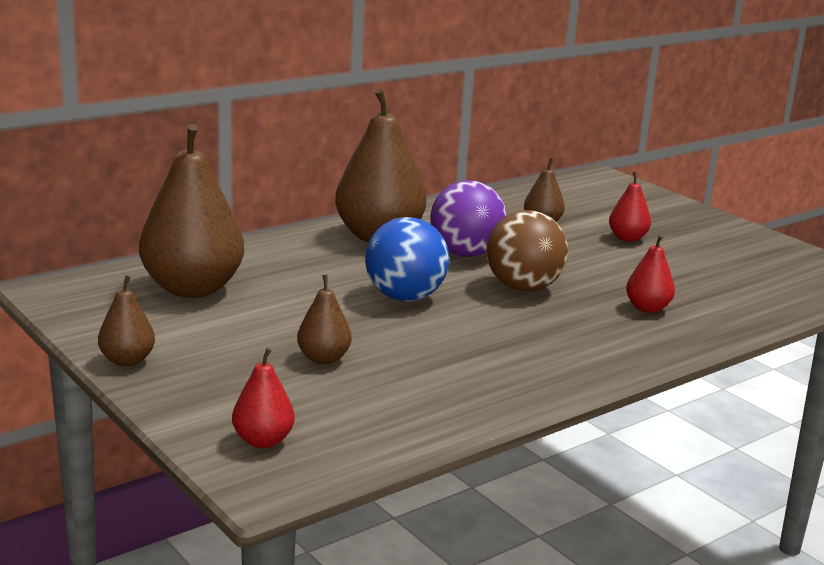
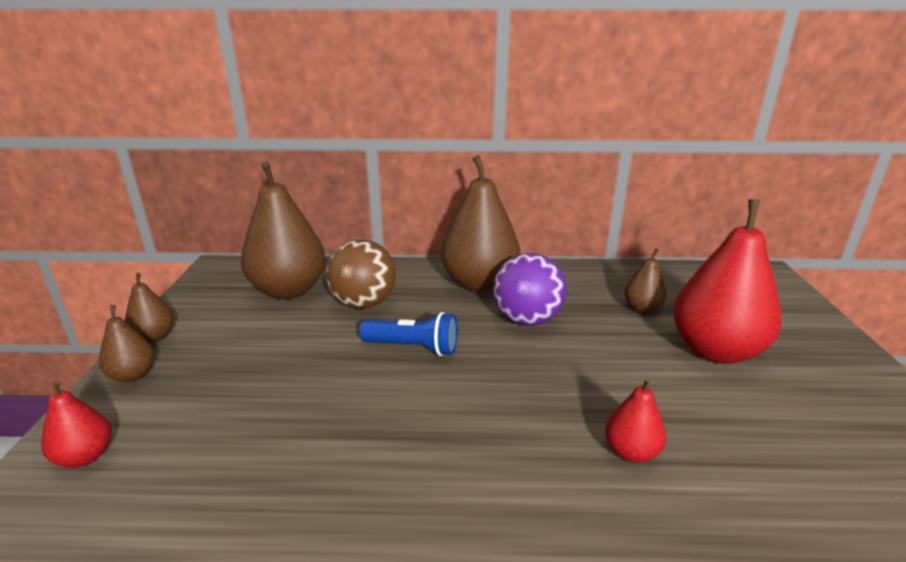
camera: 40 degrees right, 5 degrees up
(323, 359) = (260, 387): brown pear -> brown pear (133, 375)
(405, 297) = (413, 348): blue ball -> blue flashlight
(523, 287) = (529, 374): brown ball -> brown ball (364, 303)
(627, 238) = (715, 351): red pear -> red pear, size x2.11

